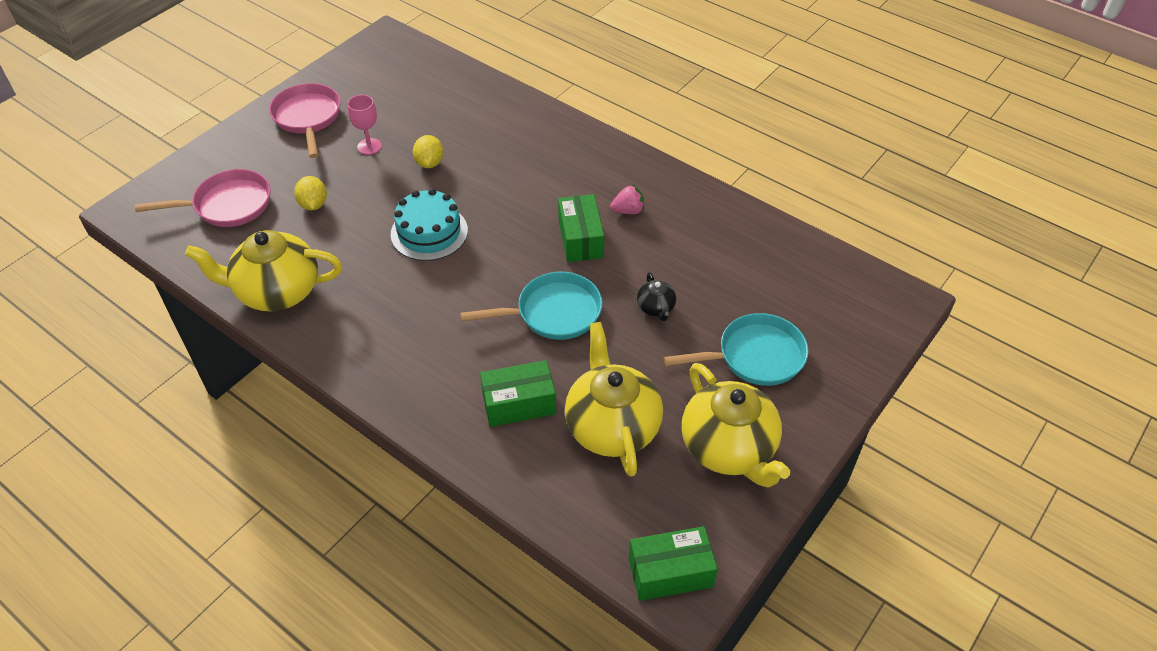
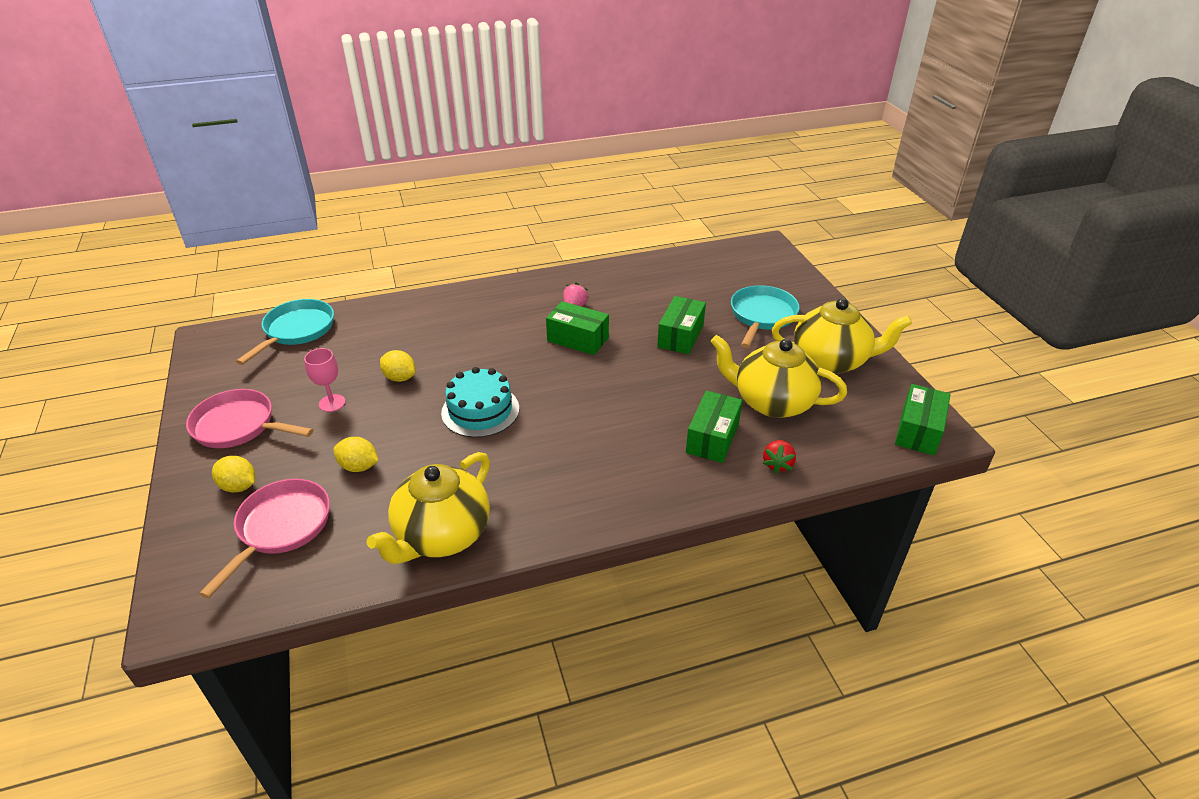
camera: 55 degrees left, 10 degrees down
(251, 159) = (239, 486): none -> yellow lemon
(520, 469) = (777, 464): none -> red strawberry
(553, 313) = (638, 383): turquoise pan -> turquoise pan (297, 331)
(656, 308) = (680, 336): black teapot -> green box

